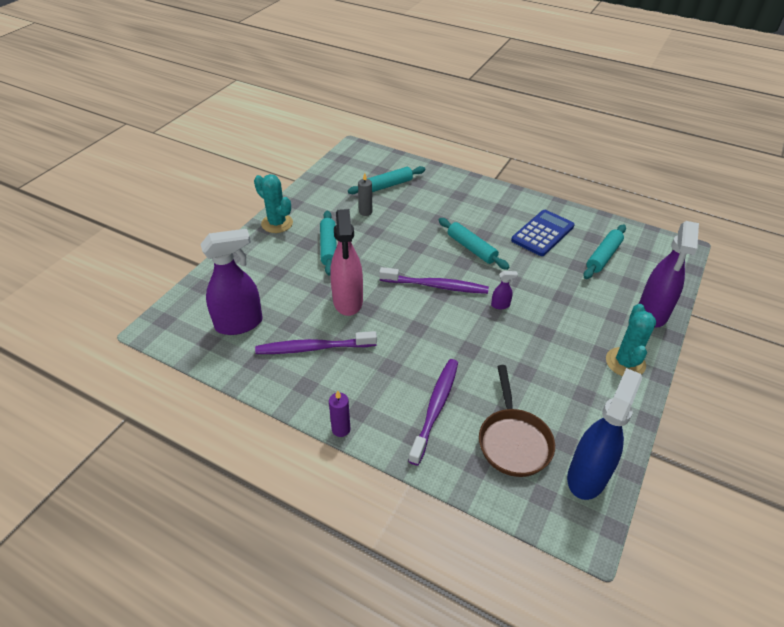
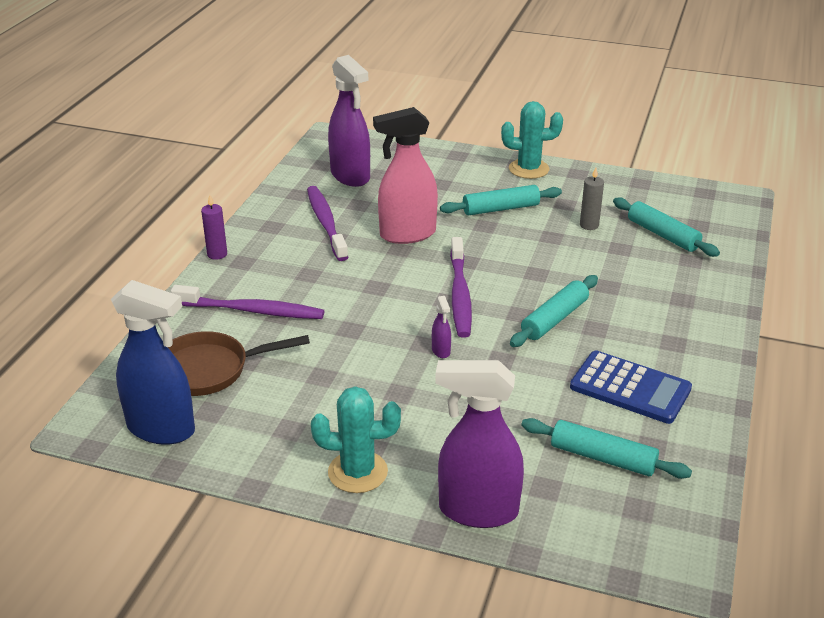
camera: 80 degrees right, 10 degrees down
(277, 223) = (528, 169): turquoise cactus -> turquoise cactus turned 60 degrees clockwise

